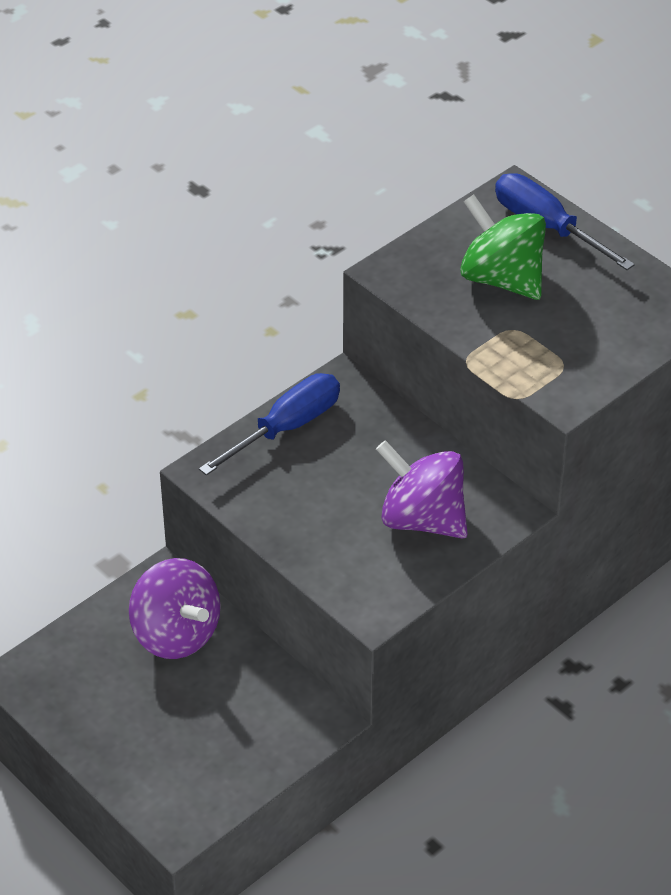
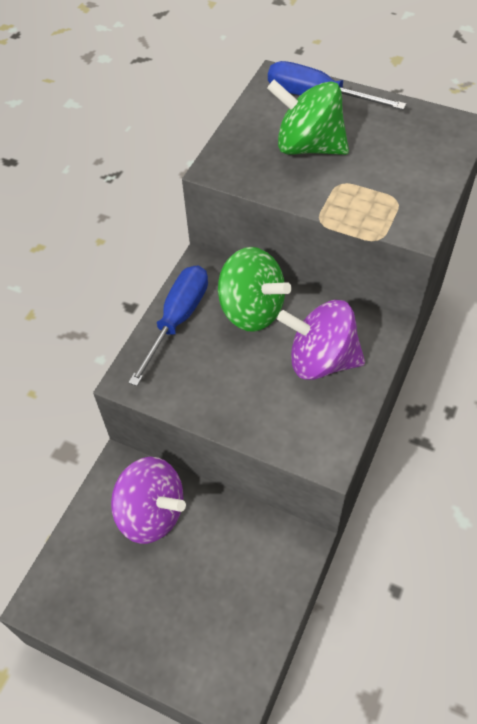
camera: 20 degrees left, 10 degrees up
(374, 444) = (251, 310): none -> green spinning top

